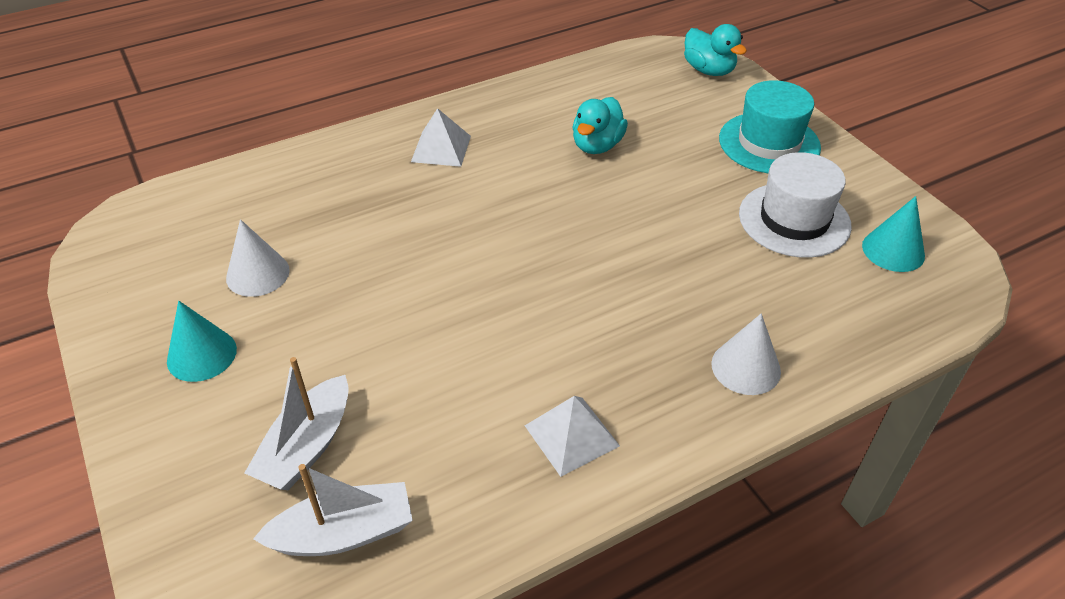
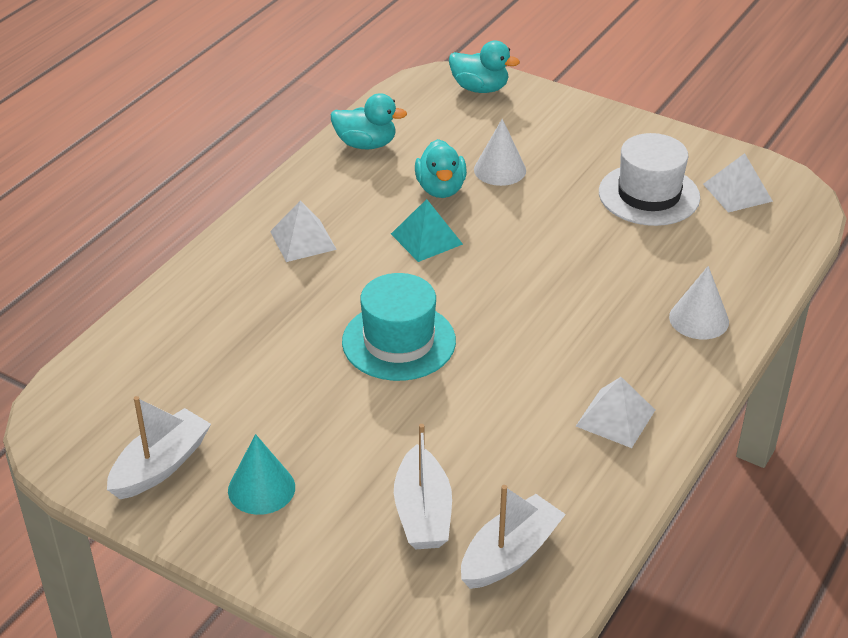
camera: 30 degrees left, 5 degrees down
(150, 297) = (161, 465): none -> white boat
(258, 274) = (242, 407): white cone -> white cone (500, 170)
(545, 185) = (426, 239): none -> turquoise pyramid
(566, 86) = (366, 144): none -> turquoise duck
(769, 143) = (581, 137): turquoise hat -> turquoise hat (398, 341)
(893, 250) = (737, 192): turquoise cone -> white pyramid

